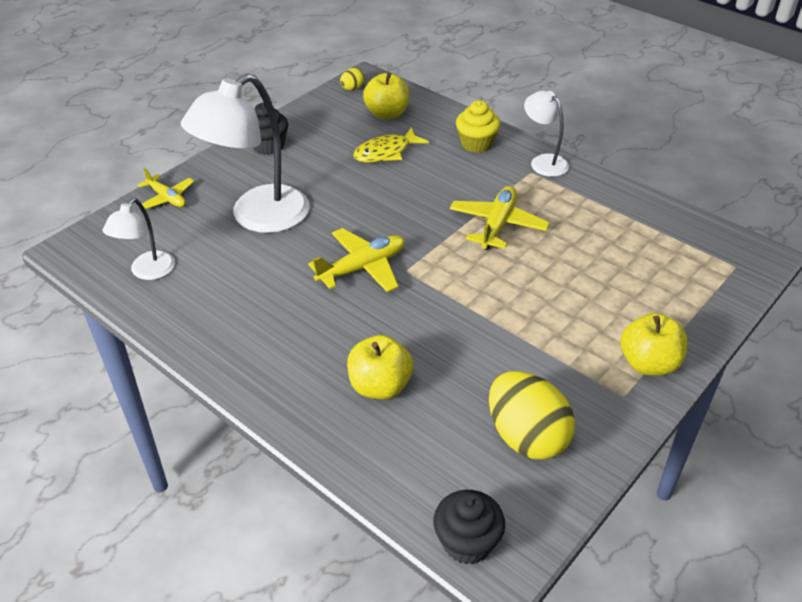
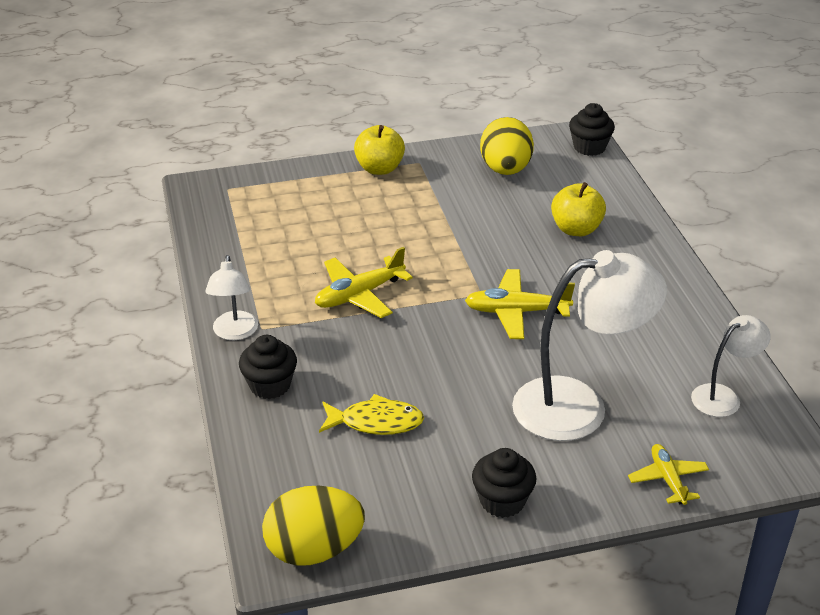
camera: 145 degrees left, 5 degrees down
(352, 89) = (314, 550): yellow egg -> yellow egg, size x2.20
(387, 114) = (317, 479): yellow apple -> none
(476, 144) = (270, 385): yellow cupcake -> black cupcake

